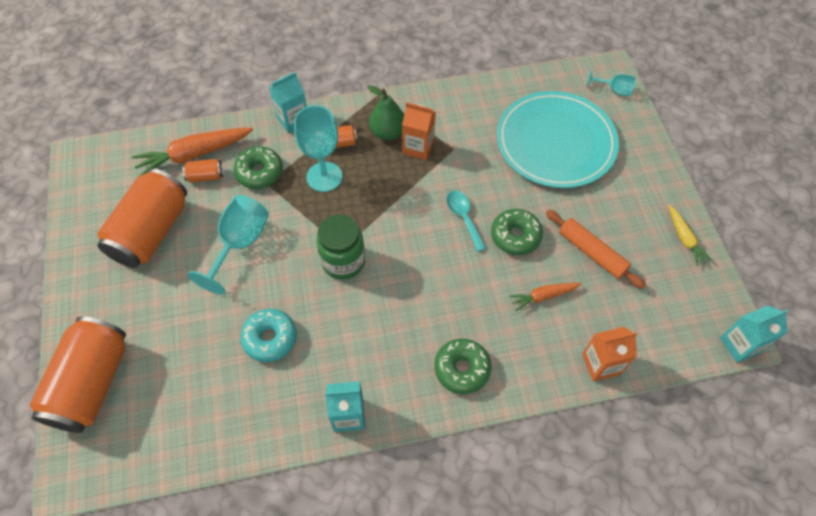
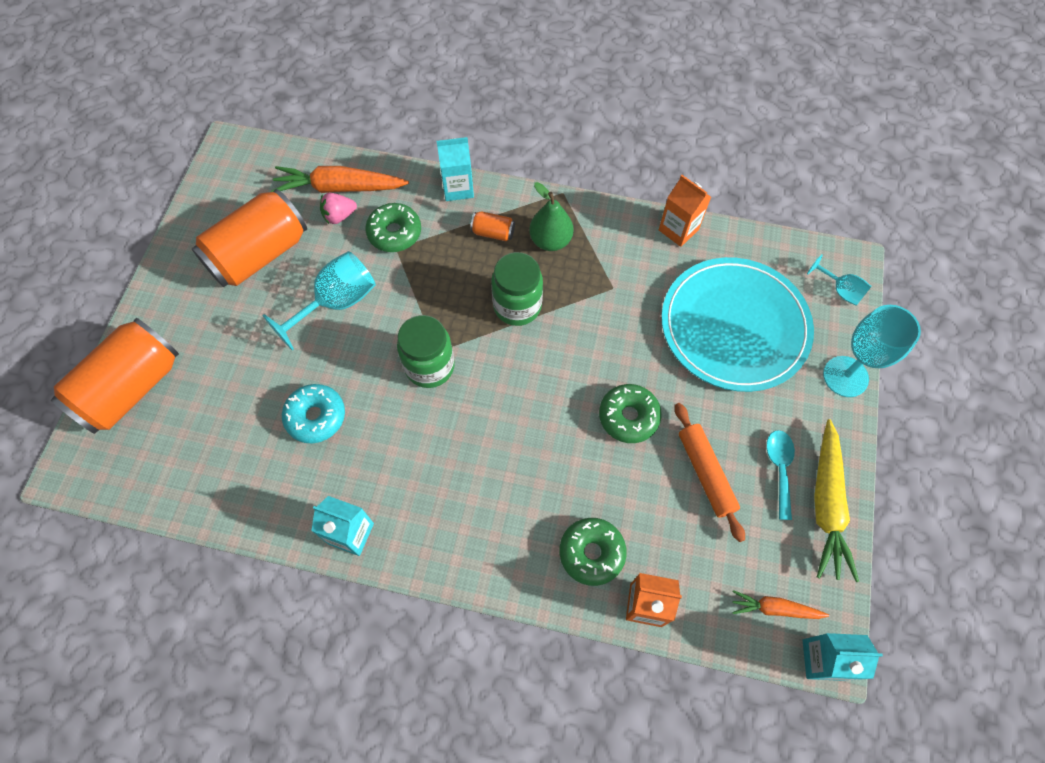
camera: 25 degrees right, 5 degrees up
(205, 176) = (339, 216): orange can -> pink strawberry
(324, 177) = (458, 264): turquoise goblet -> turquoise goblet (845, 376)
(388, 190) = (517, 306): none -> green jar
(418, 147) = (574, 271): orange carton -> orange carton (678, 230)
(462, 369) = (491, 539): green donut -> green donut (591, 553)
(463, 217) = (582, 371): turquoise spoon -> turquoise spoon (779, 468)
(543, 296) = (623, 499): orange carrot -> orange carrot (774, 608)
(684, 238) = (826, 504): yellow carrot -> yellow carrot, size x1.81

